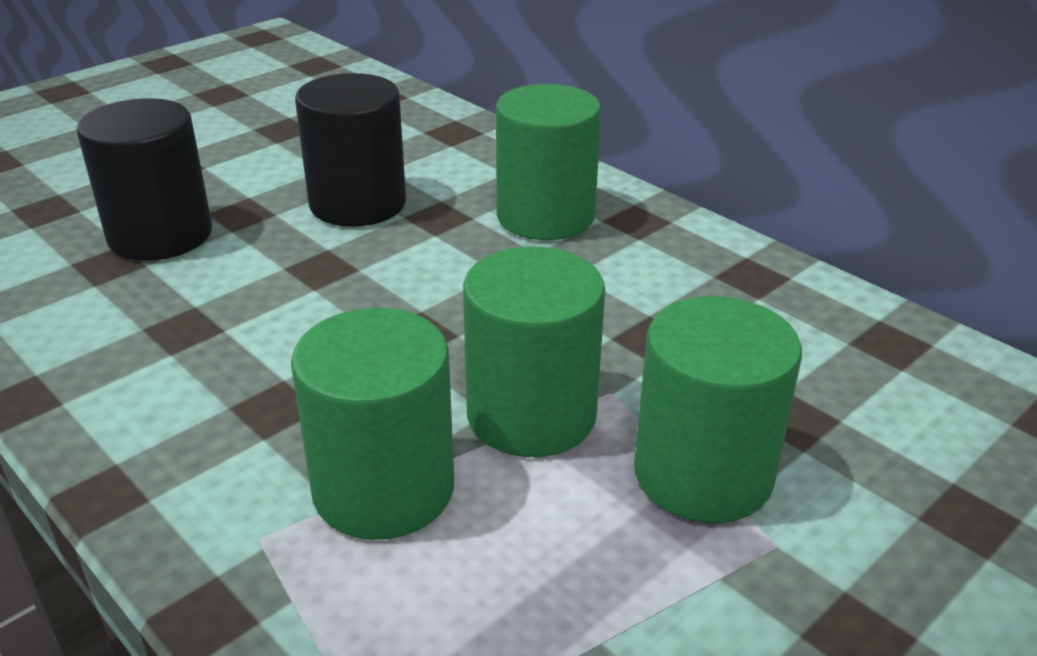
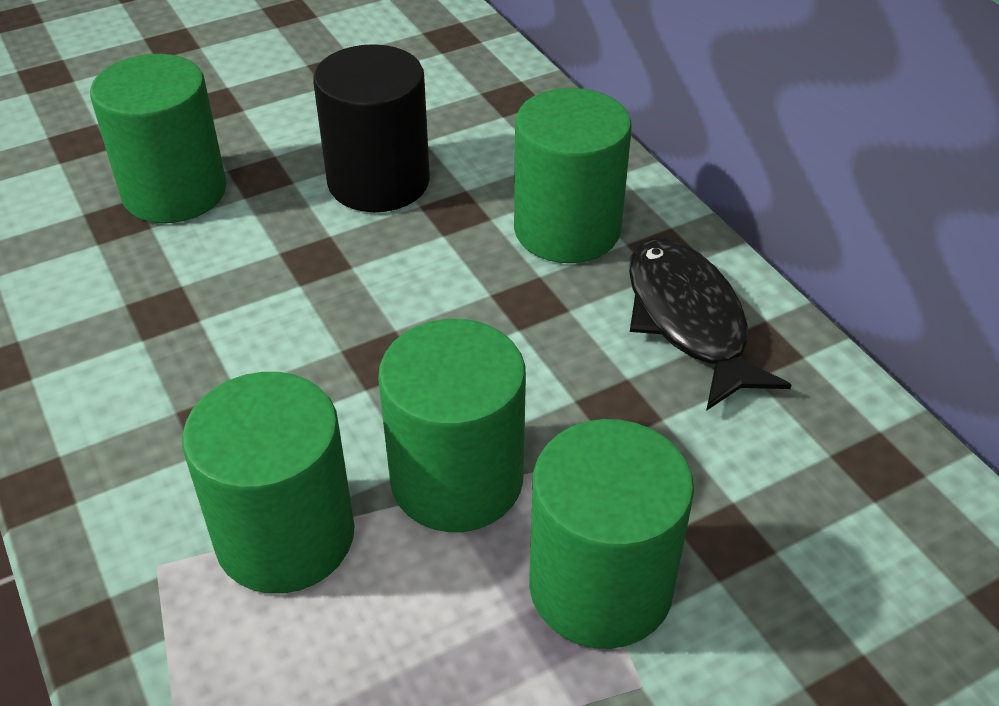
camera: 15 degrees right, 10 degrees up
(160, 235) = (175, 192): black cylinder -> green cylinder
(682, 266) = (689, 320): none -> black fish

